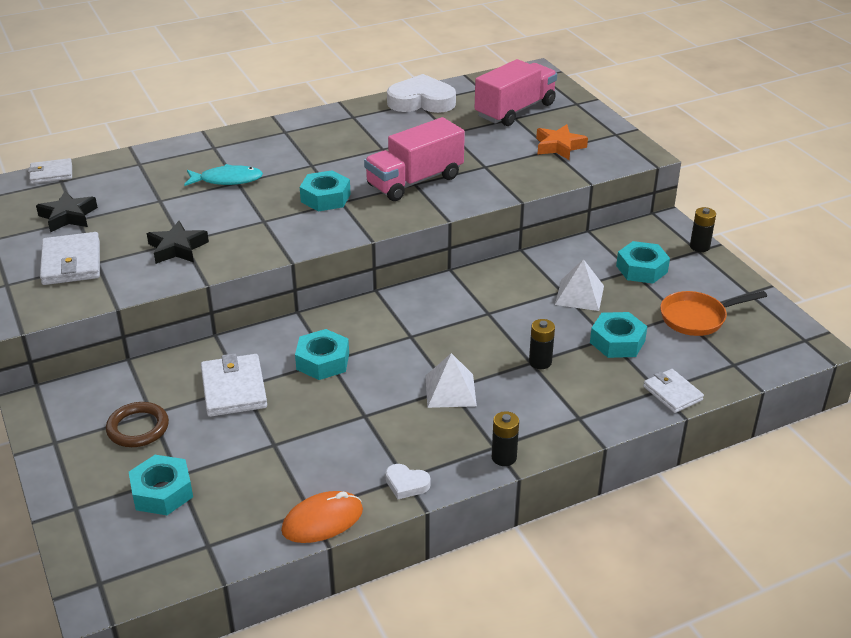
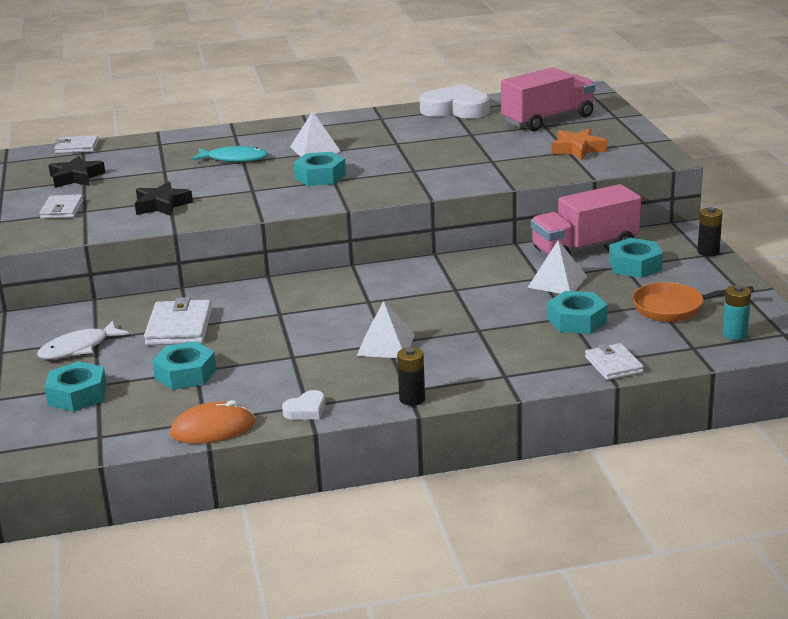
camera: 15 degrees right, 10 degrees down
(71, 262) = (62, 210): white wallet -> white wallet, size x0.65
(138, 428) = (78, 348): brown ring -> white fish
(305, 161) = (315, 149): none -> white pyramid
(323, 361) = (273, 314): turquoise nut -> turquoise nut (185, 374)
(406, 484) = (306, 410): white heart -> white heart turned 75 degrees counterclockwise
(415, 181) = (414, 169): pink truck -> pink truck (585, 248)
(540, 362) = (488, 330): black battery -> none
(763, 345) = (734, 334): none -> turquoise battery

